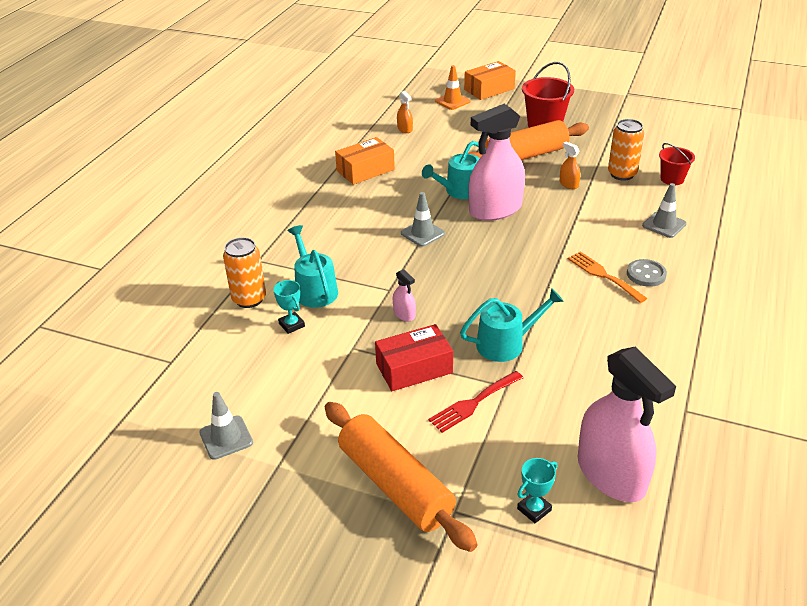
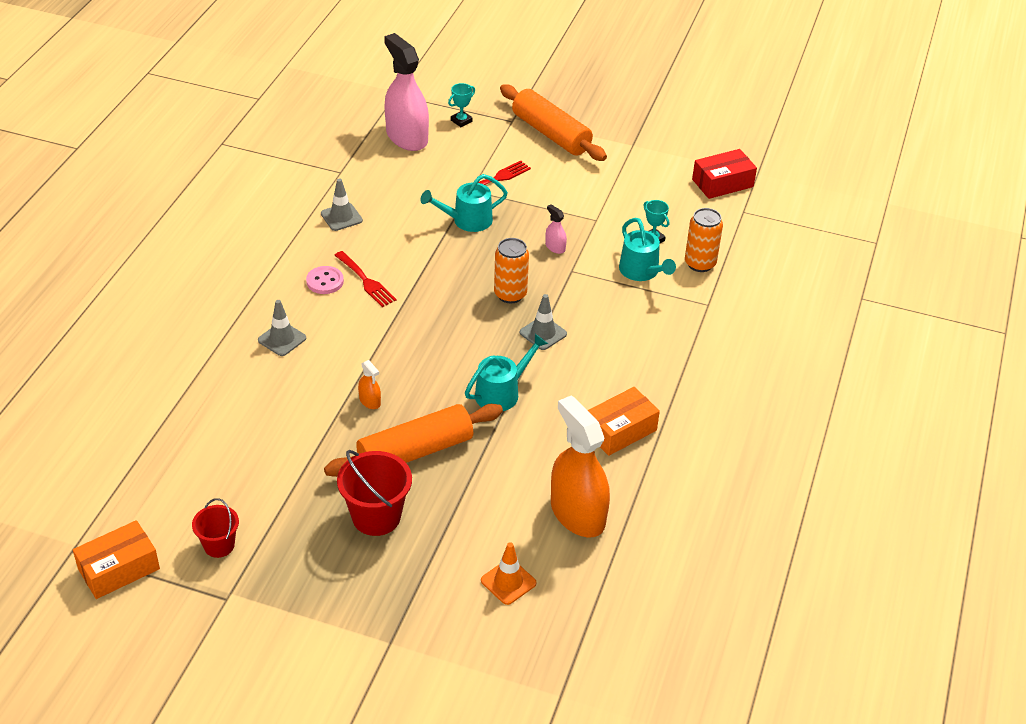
camera: 175 degrees right, 5 degrees up
(226, 437) = (675, 161): grey traffic cone -> grey traffic cone (341, 217)
(405, 129) = (577, 513): orange spray bottle -> orange spray bottle, size x2.44
(414, 368) = (543, 203): red box -> red box (722, 183)
(489, 89) = (447, 615): orange box -> orange box (119, 569)
(495, 210) = (462, 364): pink spray bottle -> none
(603, 275) = (366, 281): orange fork -> red fork
(622, 174) = (300, 416): orange can -> orange can (510, 294)
(646, 274) = (325, 281): grey button -> pink button
(672, 179) = (242, 406): red bucket -> red bucket (219, 545)

